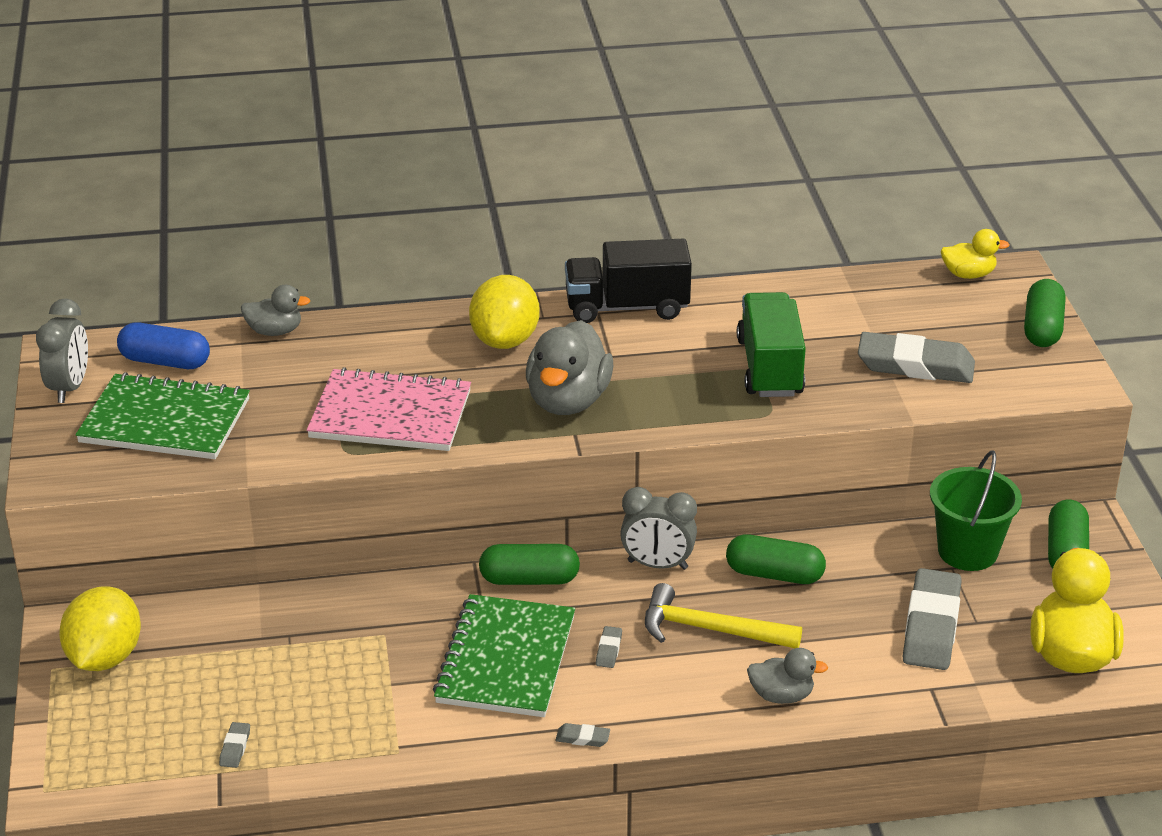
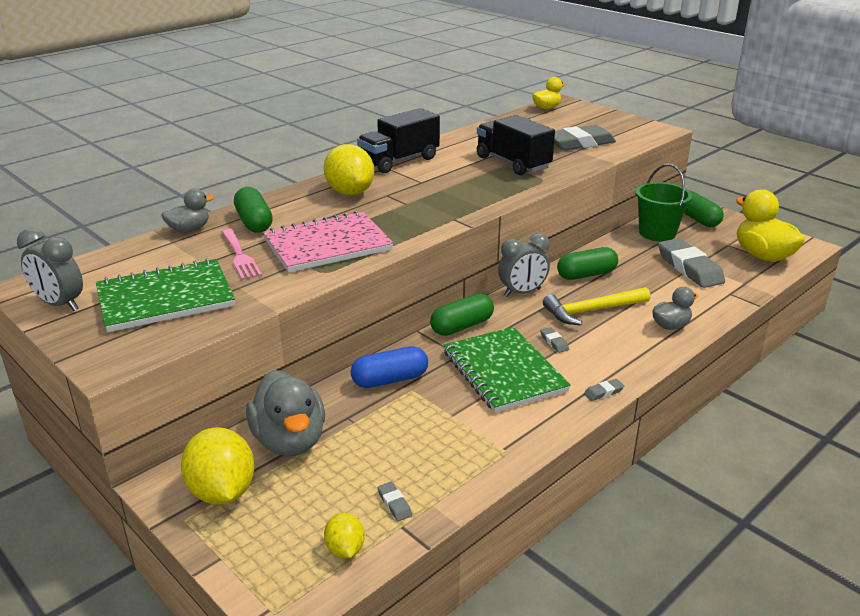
camera: 35 degrees left, 5 degrees down
(69, 388) = (60, 304): grey clock -> grey clock turned 150 degrees clockwise
(150, 767) = (345, 549): none -> yellow lemon
(165, 361) = (124, 267): blue capsule -> blue capsule (390, 380)
(286, 393) = (240, 256): none -> pink fork
(568, 401) = (428, 206): grey duck -> grey duck (290, 440)
(770, 367) = (513, 163): green truck -> black truck
(1042, 328) = (610, 116): green capsule -> green capsule (254, 222)

